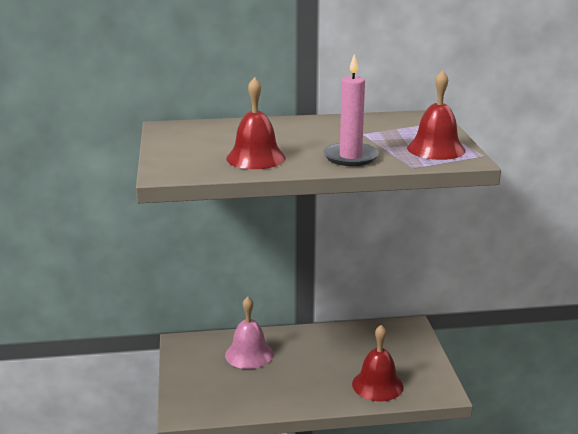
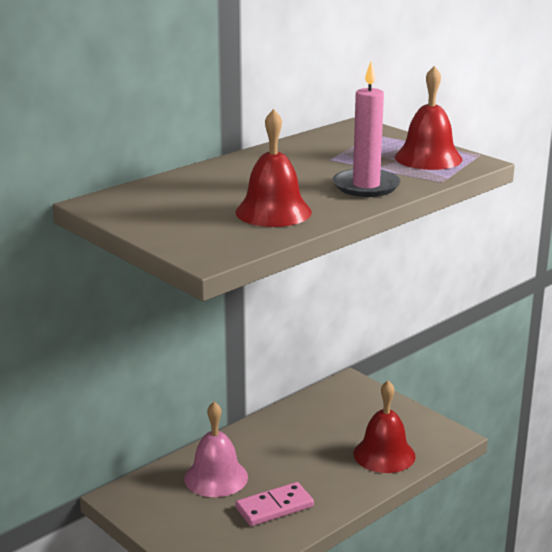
camera: 35 degrees left, 0 degrees up
(263, 388) = (274, 507): none -> pink domino

